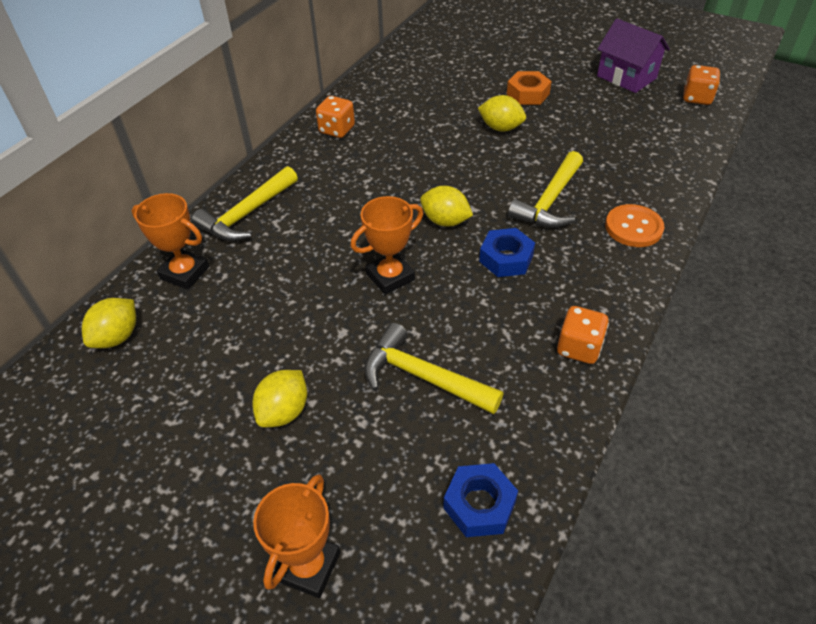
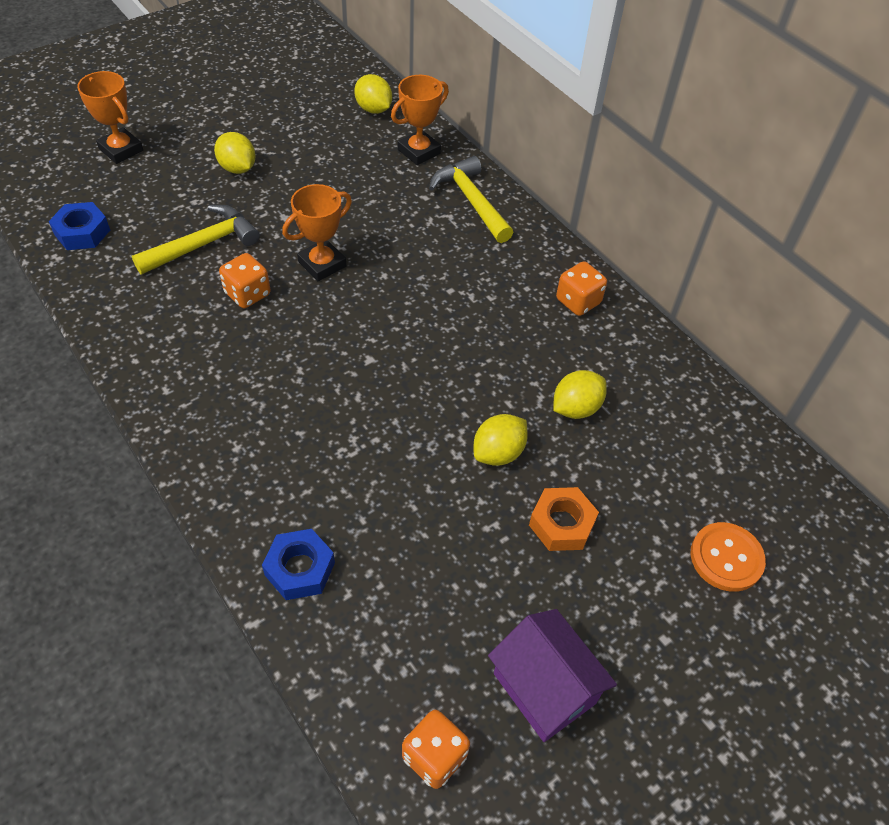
camera: 110 degrees right, 5 degrees up
(390, 277) = (322, 264): orange trophy -> orange trophy turned 60 degrees clockwise
(445, 221) = (366, 329): yellow lemon -> yellow lemon (576, 408)
(506, 258) = (282, 351): blue nut -> blue nut (300, 569)
(549, 201) = (335, 429): yellow hammer -> none
(578, 348) = (145, 349): orange dice -> orange dice (247, 294)
(626, 77) = (544, 688): purple house -> purple house turned 75 degrees clockwise
(633, 227) = (242, 482): orange button -> orange button (726, 558)

